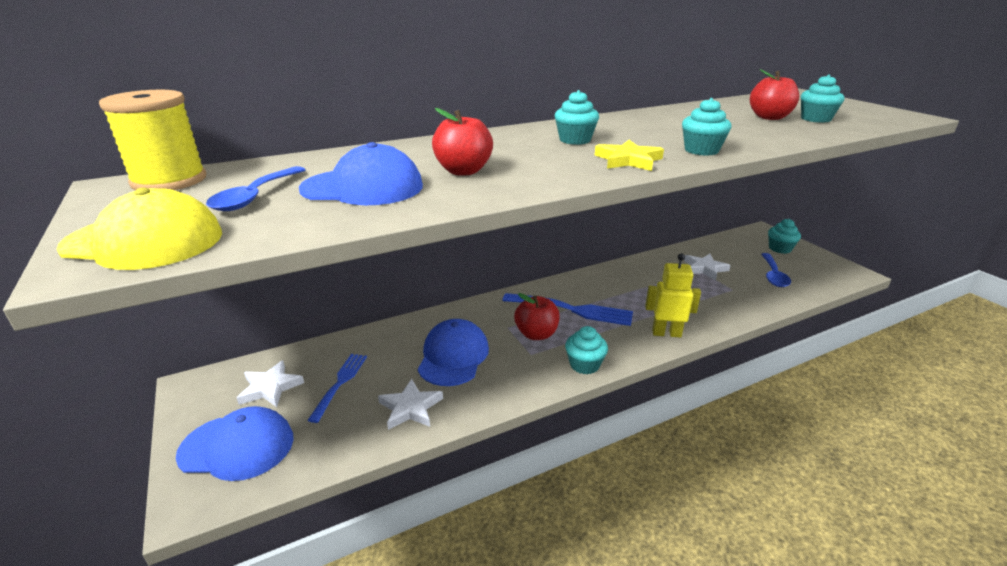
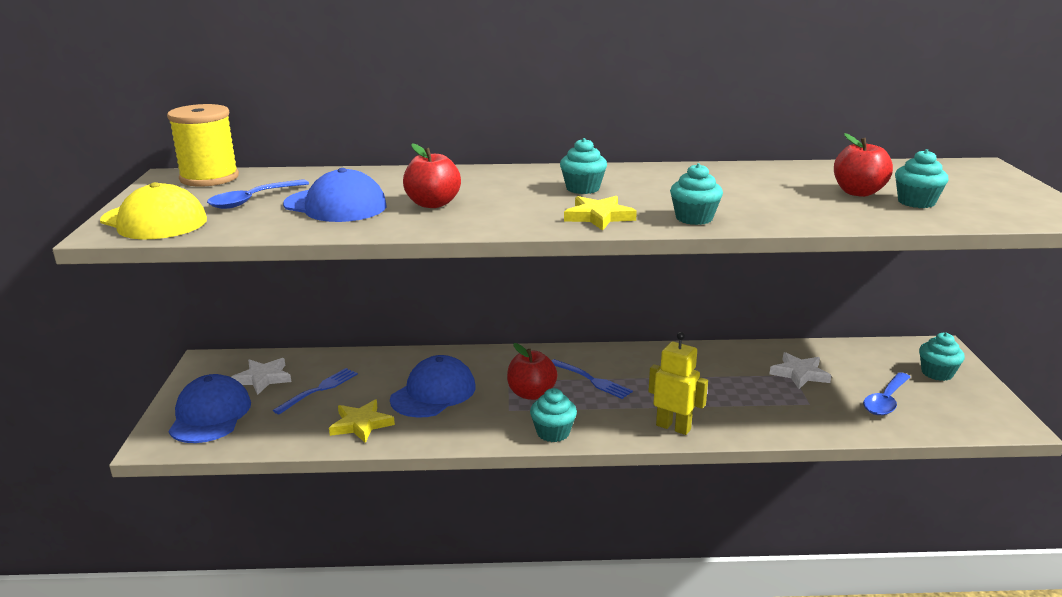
camera: 25 degrees right, 5 degrees down
(237, 446) = (210, 415): blue cap -> blue cap turned 120 degrees counterclockwise
(410, 408) = (361, 424): white star -> yellow star
(572, 310) = (592, 380): blue fork -> blue fork, size x0.63

